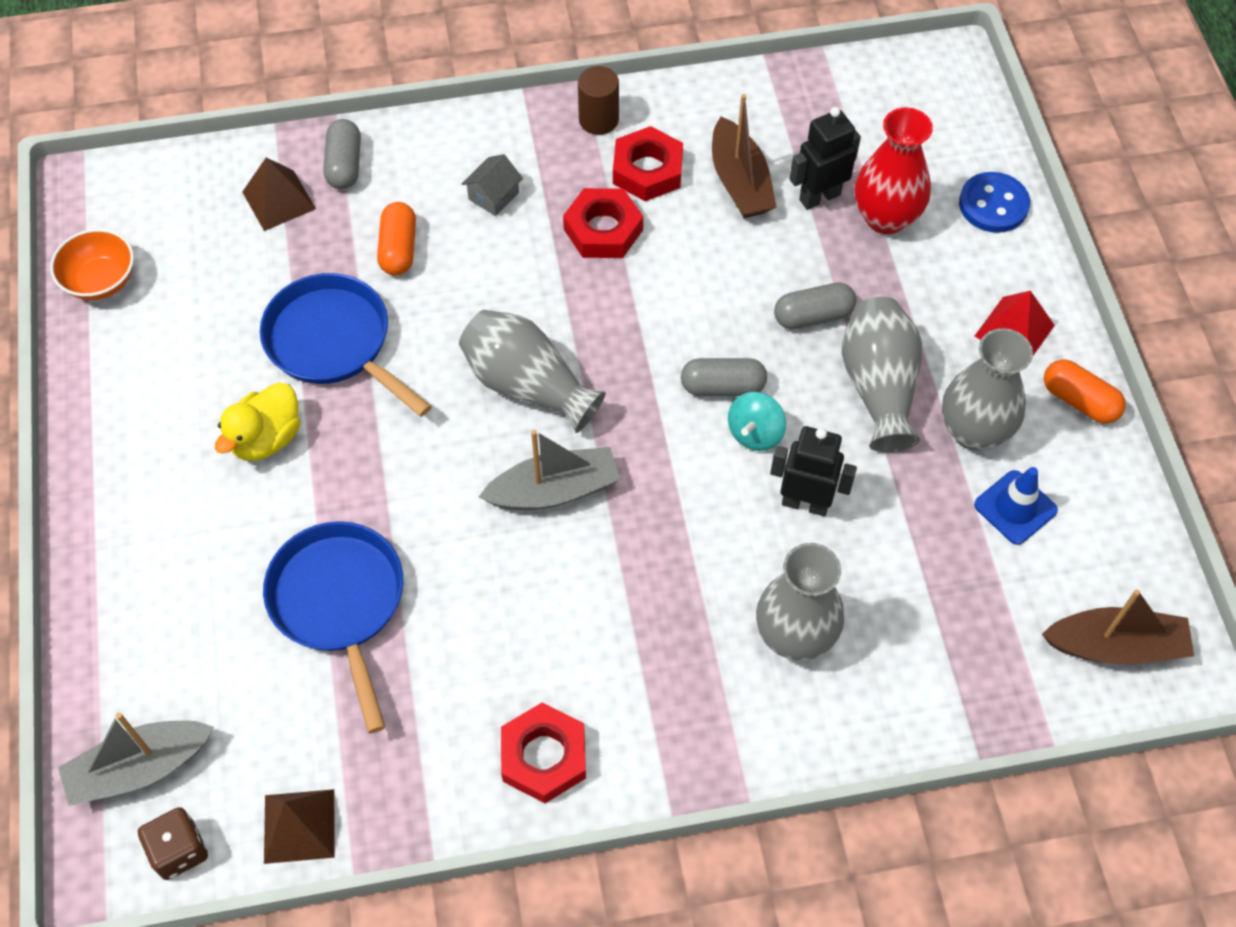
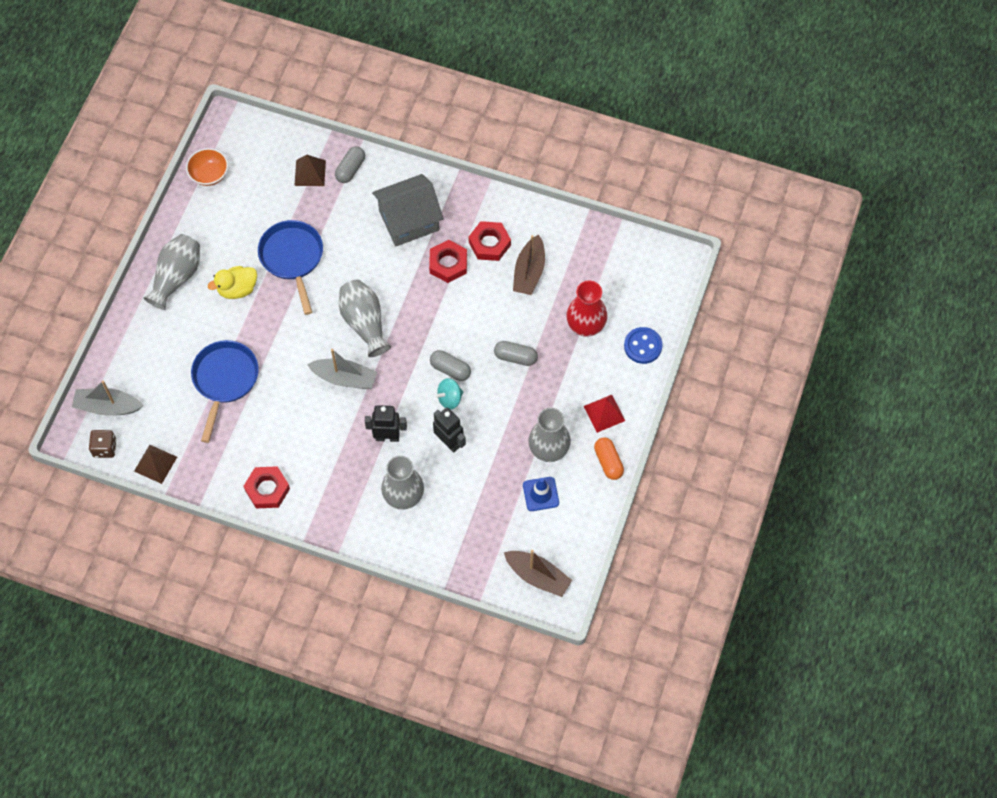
camera: 30 degrees right, 5 degrees up
(398, 249) = (349, 226): orange capsule -> none
(493, 196) = (409, 220): grey house -> grey house, size x2.36
(598, 120) = (484, 205): brown cylinder -> none
(819, 197) = (561, 299): black robot -> black robot (387, 437)
(878, 386) = (521, 406): grey vase -> grey vase (176, 277)

